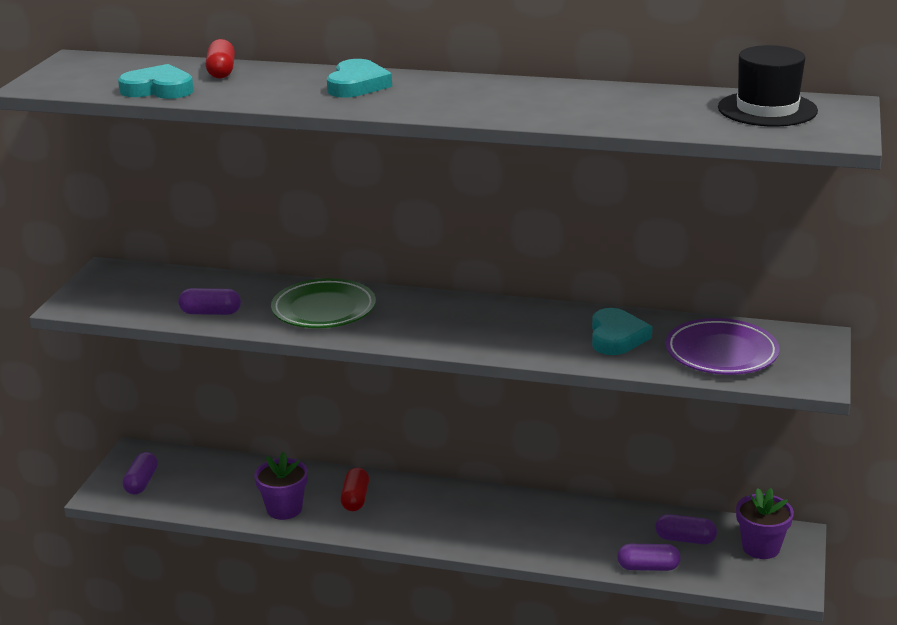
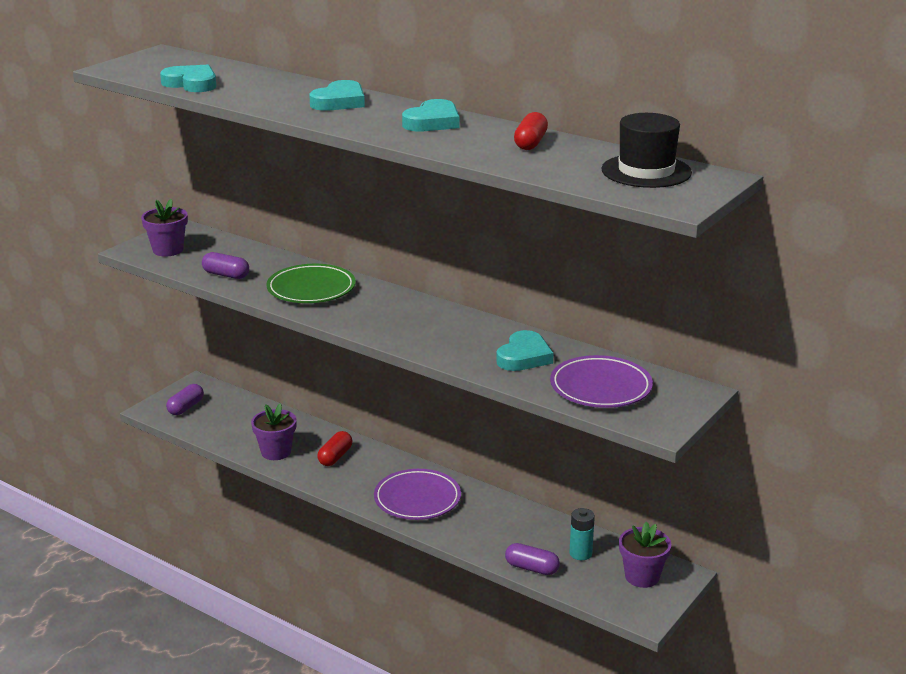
camera: 20 degrees right, 0 degrees up
(114, 297) = (168, 250): none -> purple flower pot
(221, 71) = (252, 77): red capsule -> red capsule (530, 143)
(478, 524) = (417, 499): none -> purple plate
(487, 92) = (432, 122): none -> turquoise heart
(685, 539) = (580, 553): purple capsule -> turquoise battery

